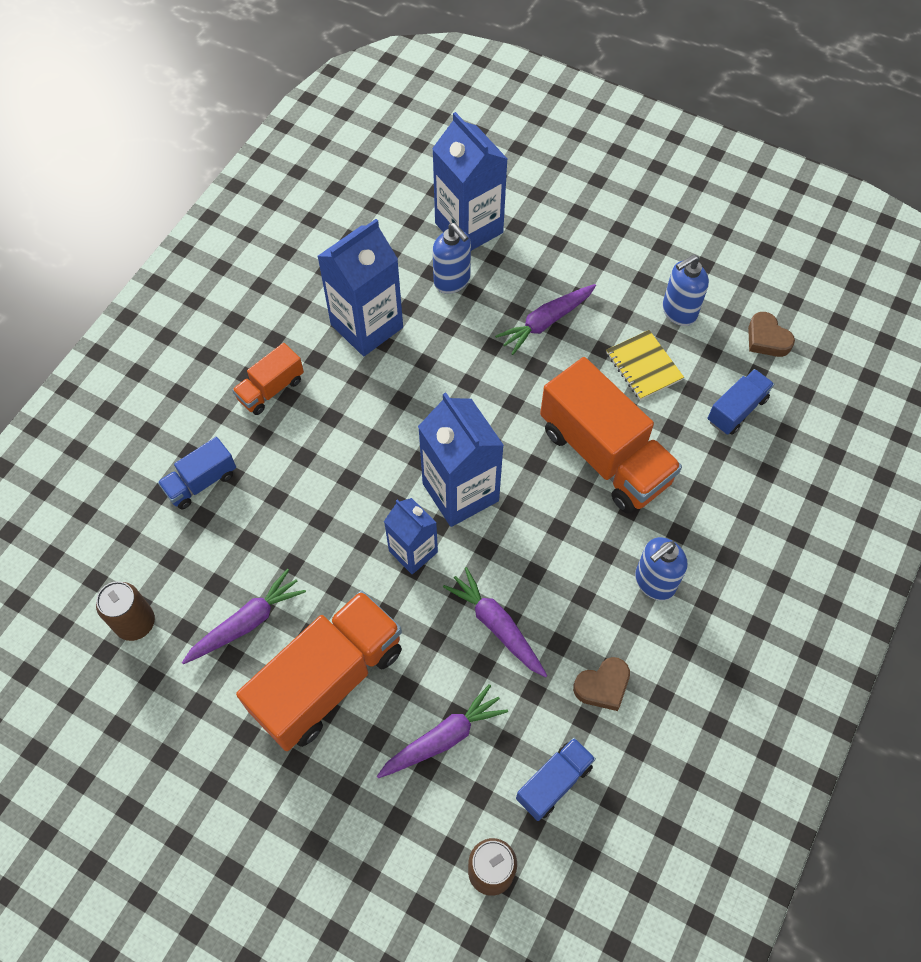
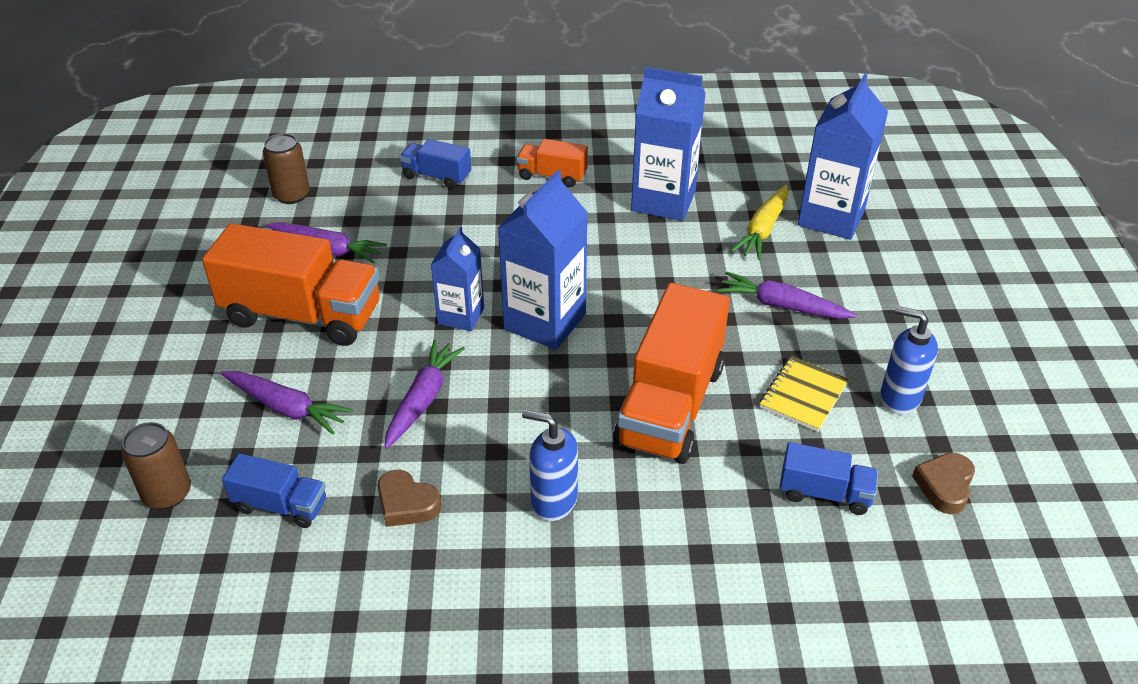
camera: 60 degrees right, 20 degrees down
(452, 281) = (763, 230): blue soap dispenser -> yellow carrot

